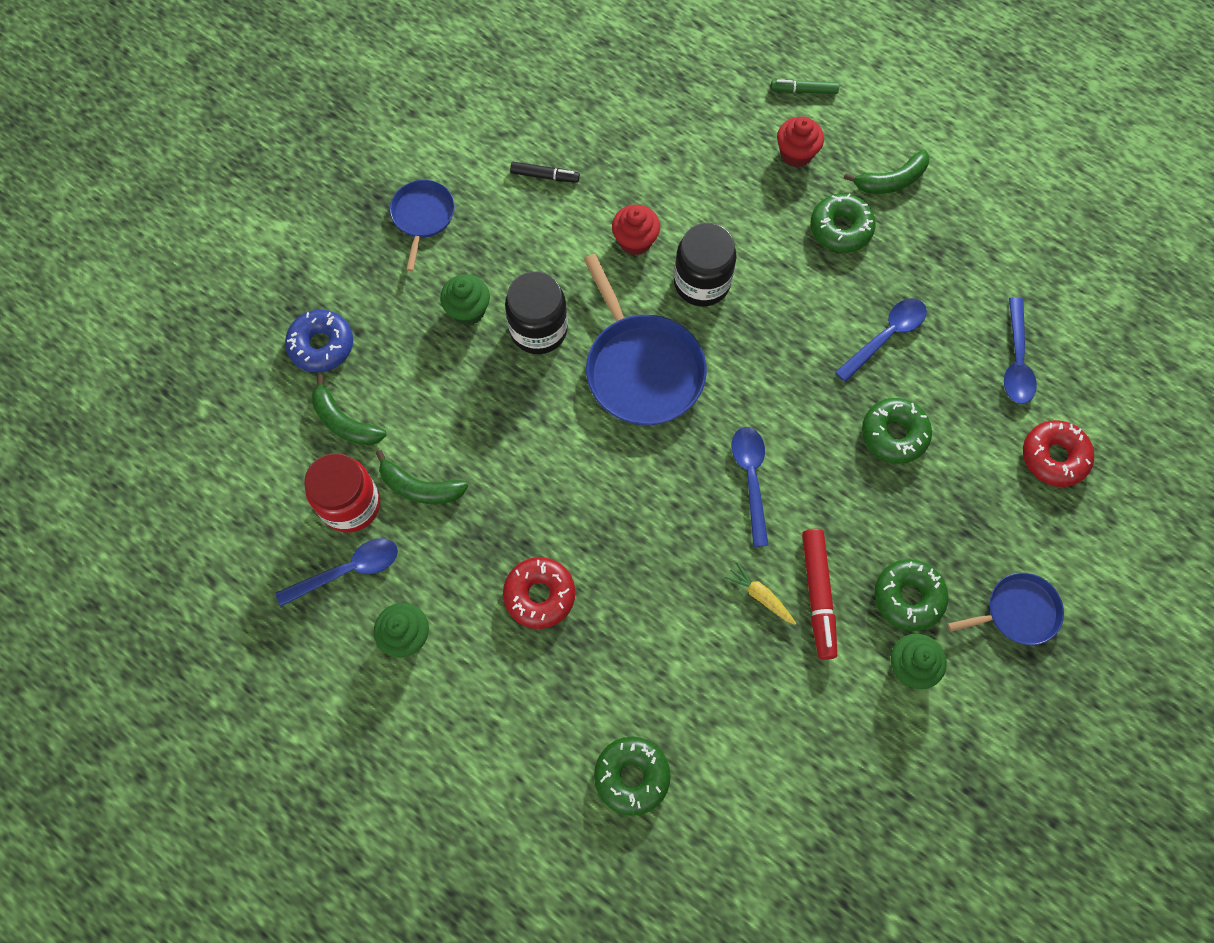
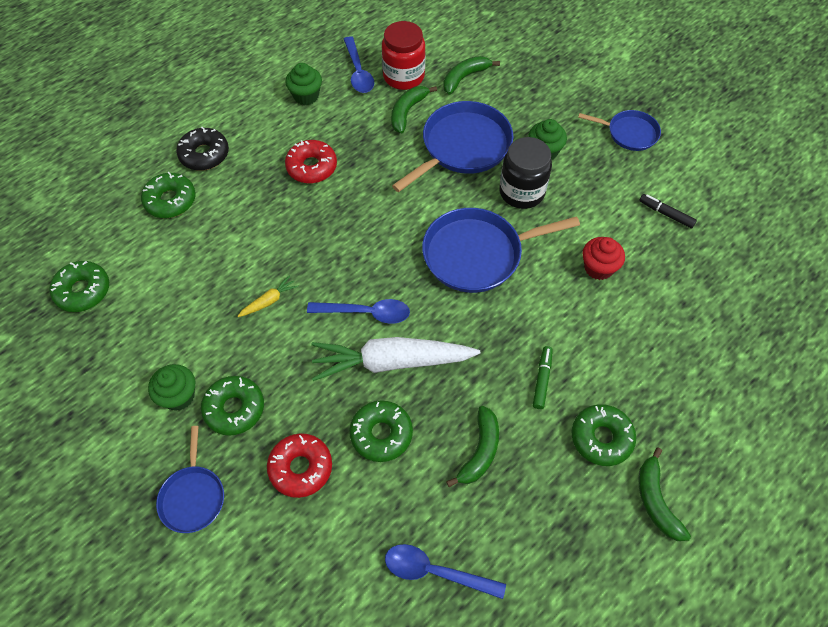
camera: 100 degrees right, 10 degrees down
(321, 345) = (525, 70): blue donut -> none
(474, 407) = (463, 146): none -> blue pan
(541, 754) = (204, 154): none -> black donut
(545, 176) = (666, 214): black marker -> black marker turned 105 degrees clockwise
(701, 283) = (552, 310): black jar -> none
(796, 154) = (689, 416): red cupcake -> none
(800, 845) = (83, 291): none -> green donut
(803, 90) = (767, 440): green marker -> green marker (542, 379)
(807, 439) = (391, 362): none -> white carrot
(817, 595) = (257, 341): red marker -> none
(886, 336) = (480, 451): blue spoon -> green banana
(1054, 457) = (326, 578): red donut -> red donut (300, 468)

